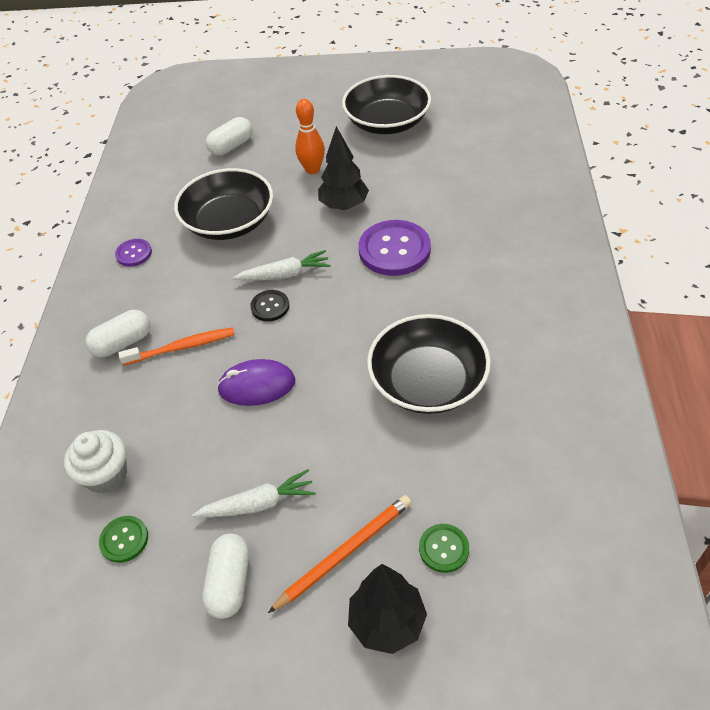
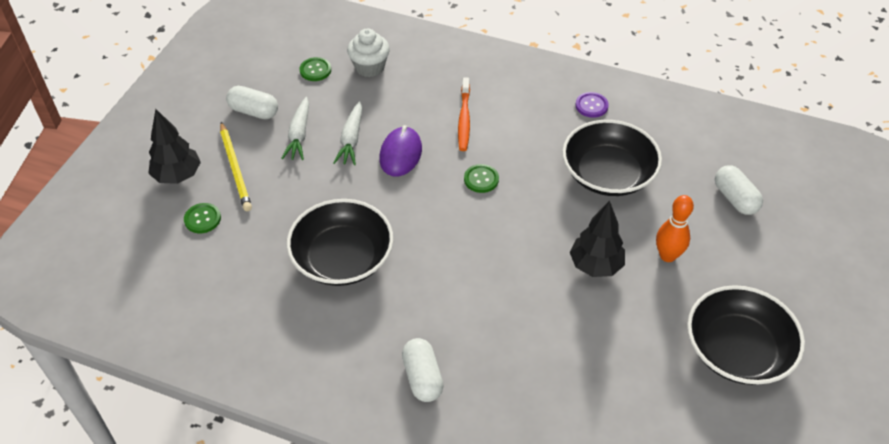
camera: 105 degrees right, 0 degrees up
(123, 343) = (487, 88): white capsule -> white capsule (422, 377)
(270, 306) = (481, 179): black button -> green button
(285, 274) = (516, 197): white carrot -> white carrot (351, 139)
(344, 552) = (235, 168): orange pencil -> yellow pencil
(394, 250) = (510, 286): purple button -> none

